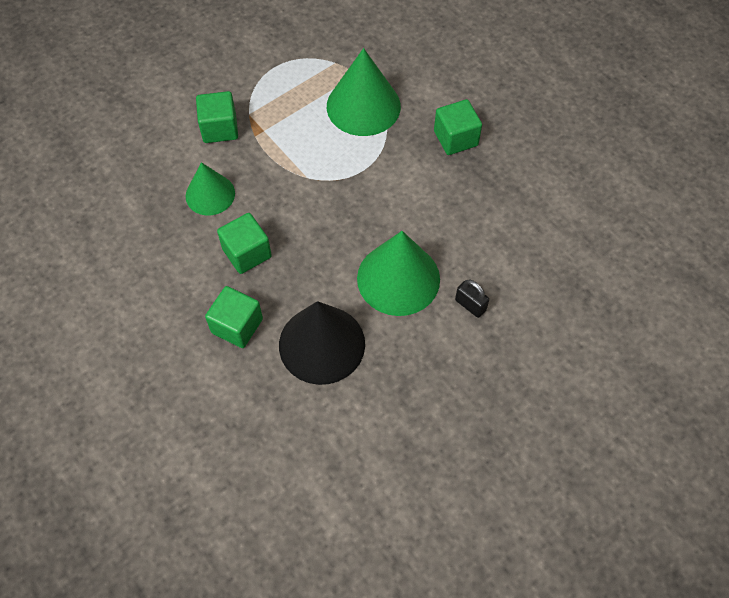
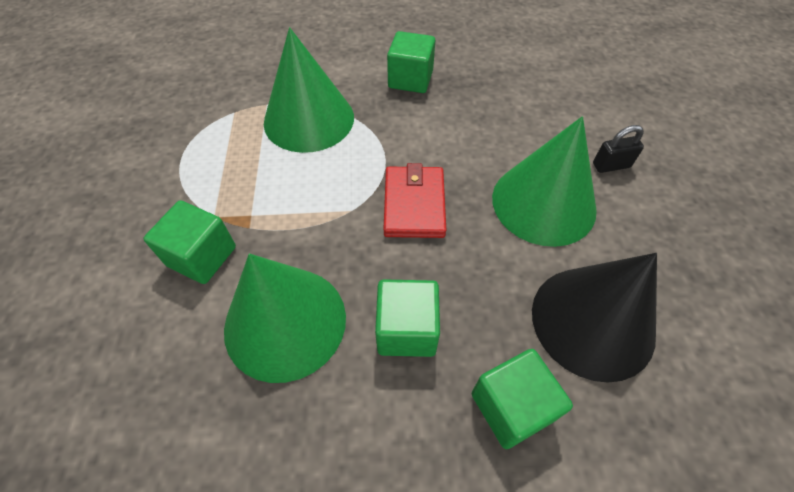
camera: 55 degrees left, 5 degrees down
(210, 194) = (285, 322): green cone -> green cone, size x1.59
(338, 207) = (414, 205): none -> red wallet

